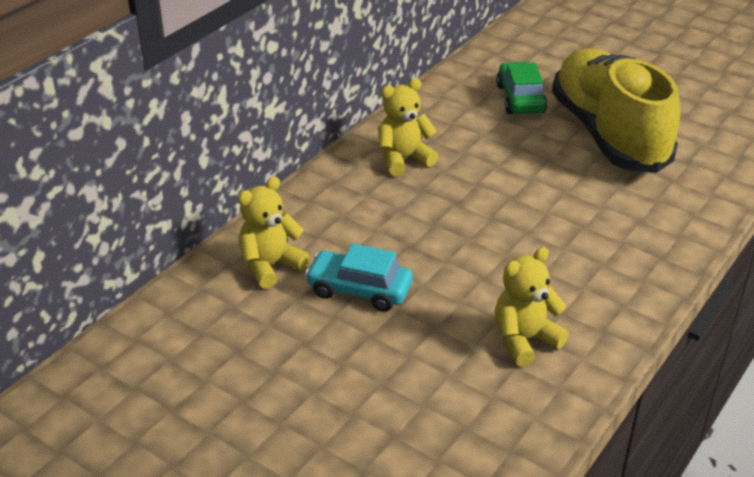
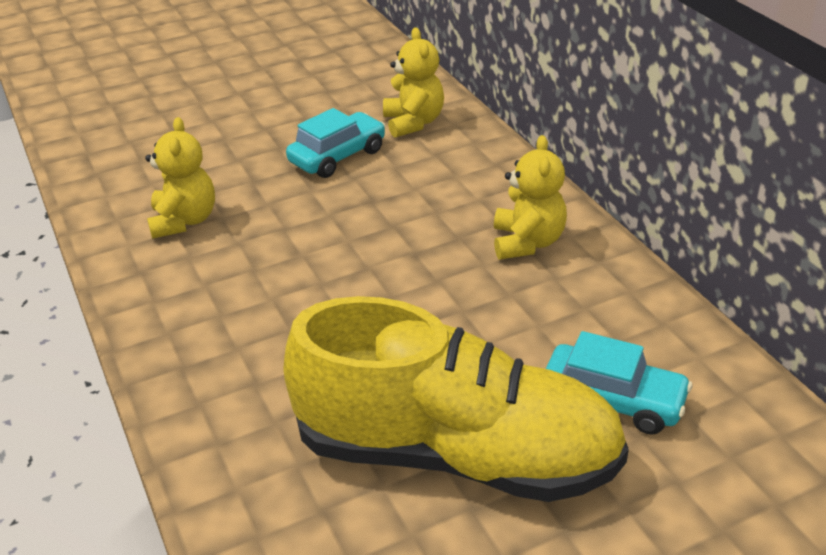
camera: 120 degrees right, 0 degrees up
(520, 99) = (613, 400): green car -> turquoise car

